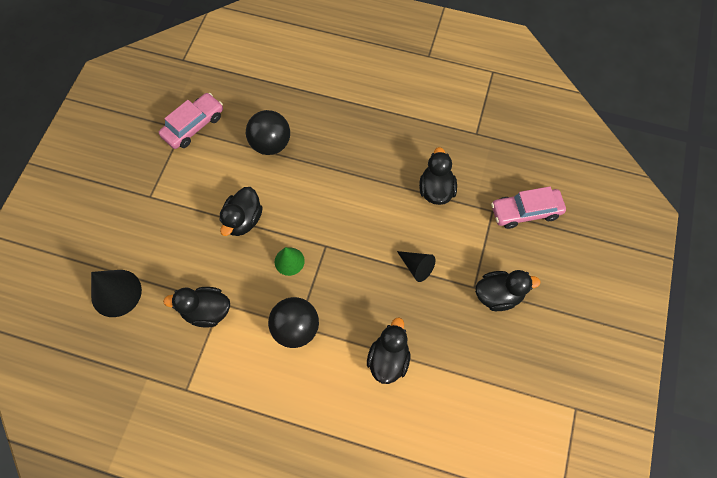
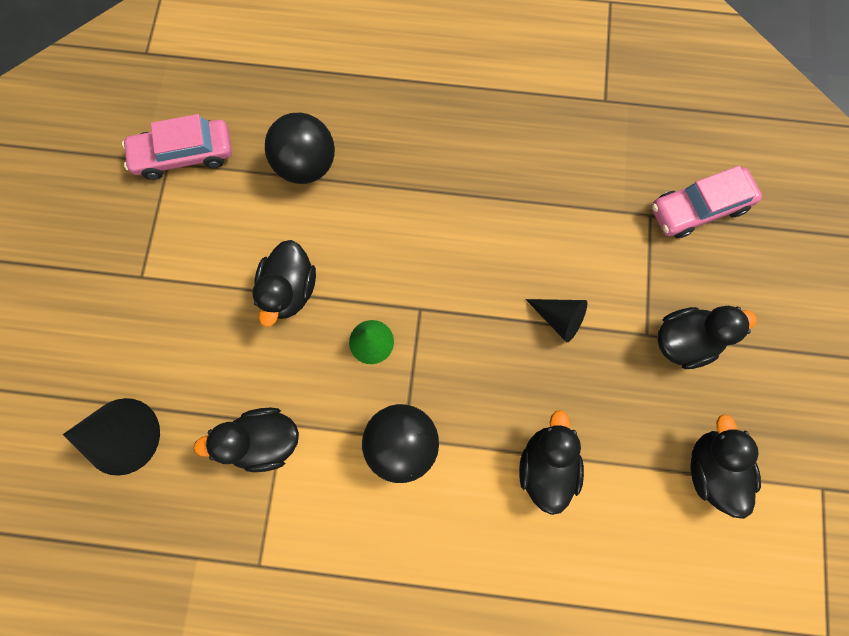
camera: 10 degrees left, 10 degrees up
(193, 126) = (184, 155): pink car -> pink car turned 135 degrees counterclockwise
(436, 190) = (564, 196): black duck -> black duck (710, 468)

